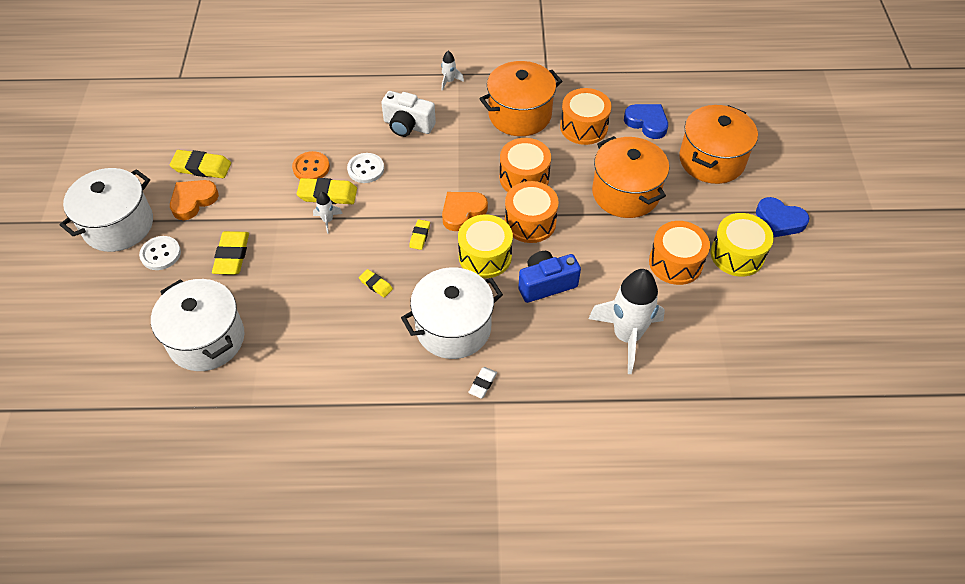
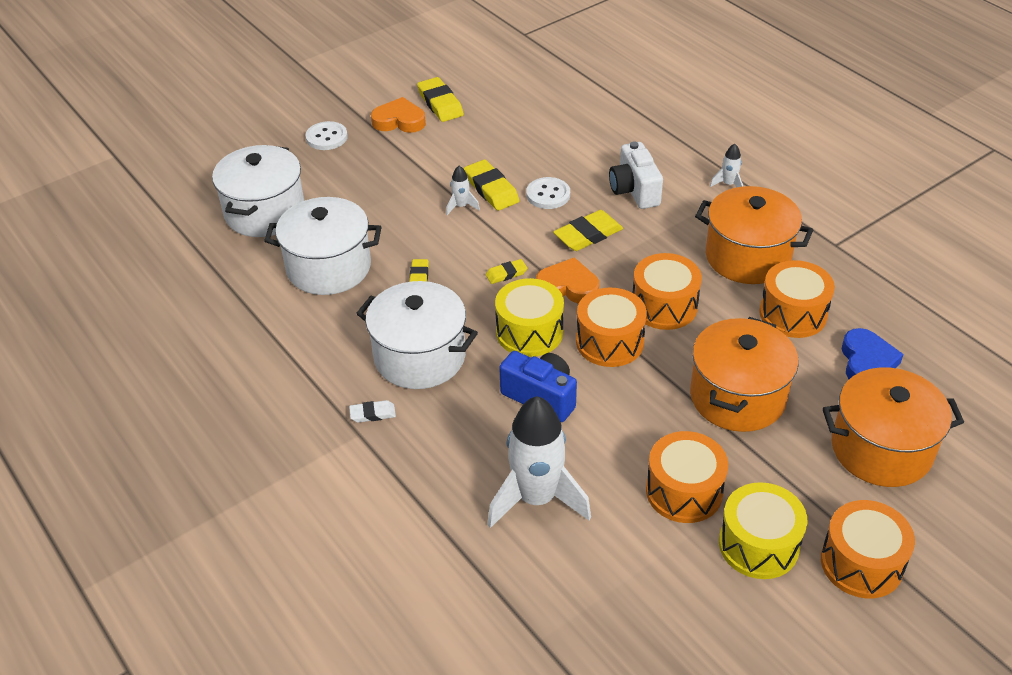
camera: 55 degrees right, 10 degrees down
(118, 225) = (333, 99): white pot -> white pot (328, 267)
(232, 255) = (364, 175): yellow eraser -> yellow eraser (588, 235)
(311, 167) = (511, 162): orange button -> none
(779, 220) = (861, 563): blue heart -> orange drum

